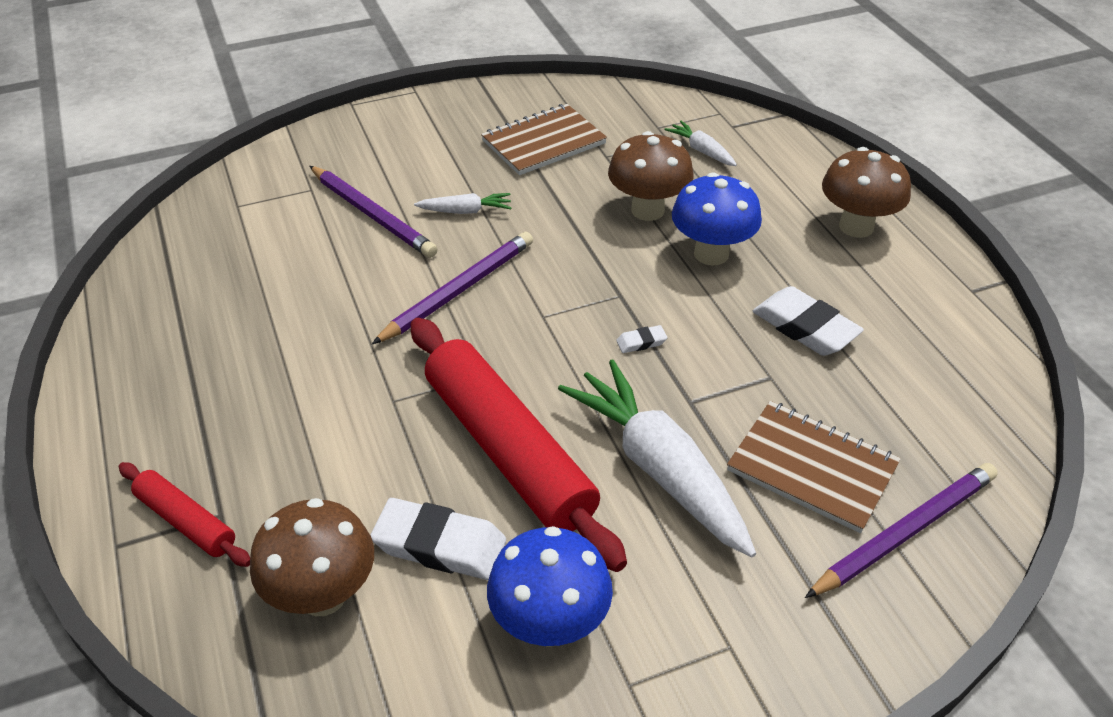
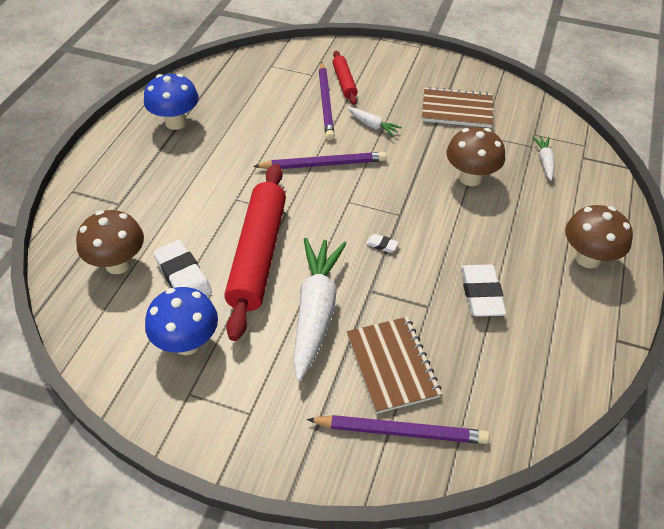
camera: 40 degrees right, 5 degrees up
(186, 521) = (104, 198): red rolling pin -> red rolling pin (344, 82)
(711, 254) = (477, 222): blue mushroom -> blue mushroom (176, 122)

